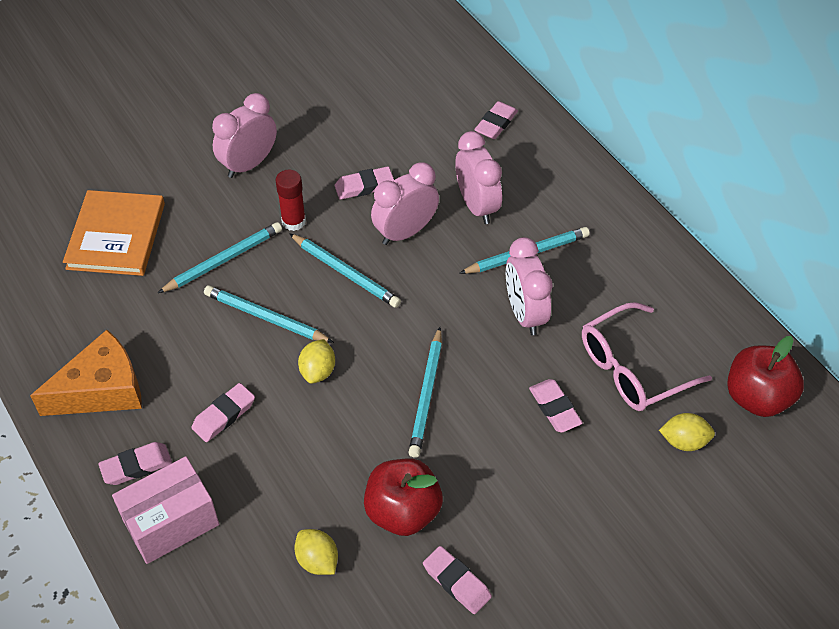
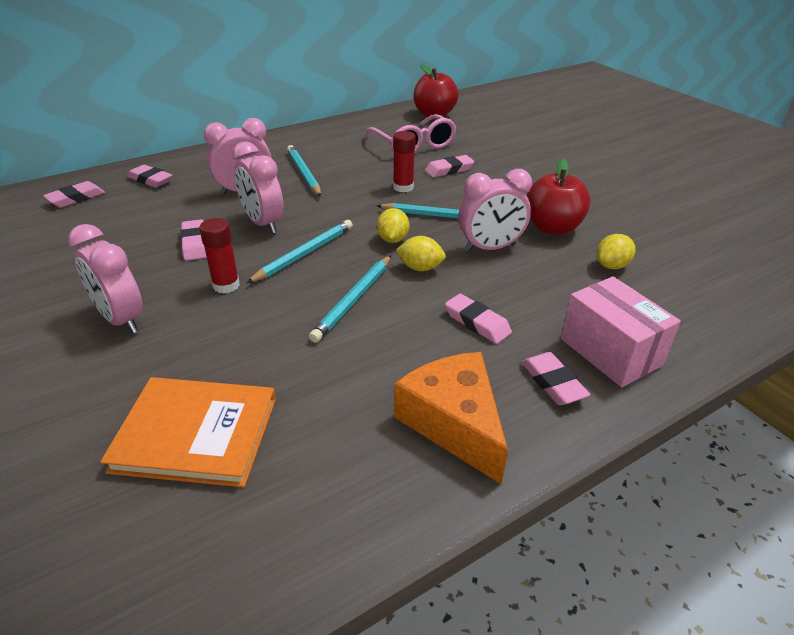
camera: 90 degrees left, 15 degrees down
(223, 260) = (267, 332): turquoise pencil -> none
(457, 582) = (601, 208): pink eraser -> pink eraser (76, 198)
(498, 356) = (403, 187): none -> red glue stick
(524, 313) = (363, 176): pink clock -> pink clock (490, 248)
(684, 441) = (469, 134): yellow lemon -> yellow lemon (392, 239)

